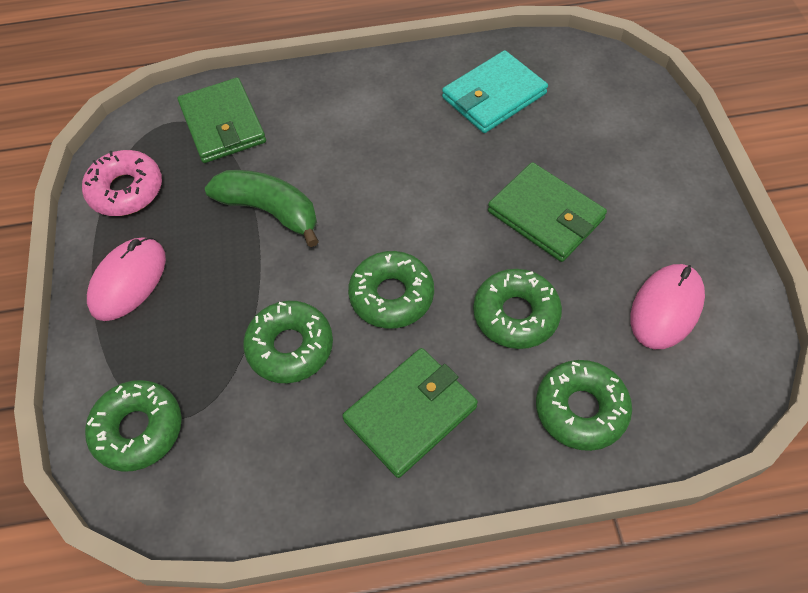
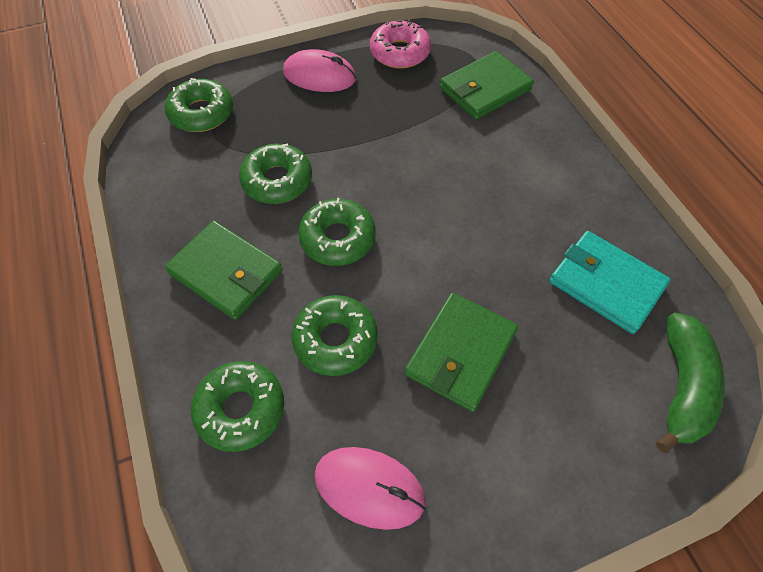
camera: 75 degrees right, 0 degrees up
(269, 211) = (404, 139): green banana -> green banana (682, 386)

